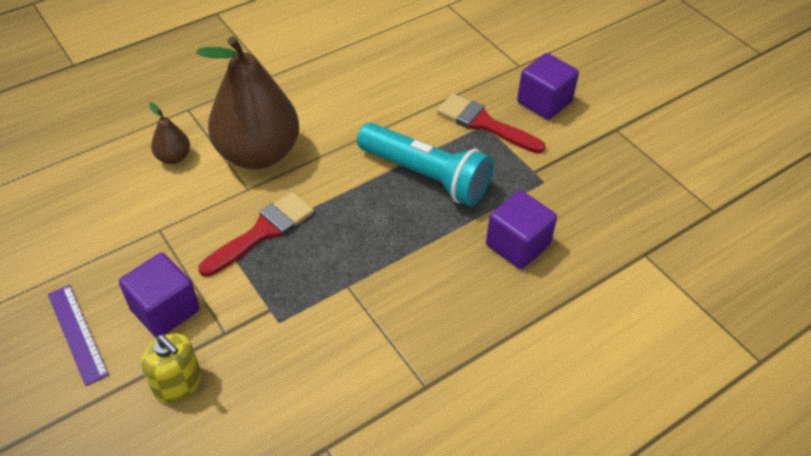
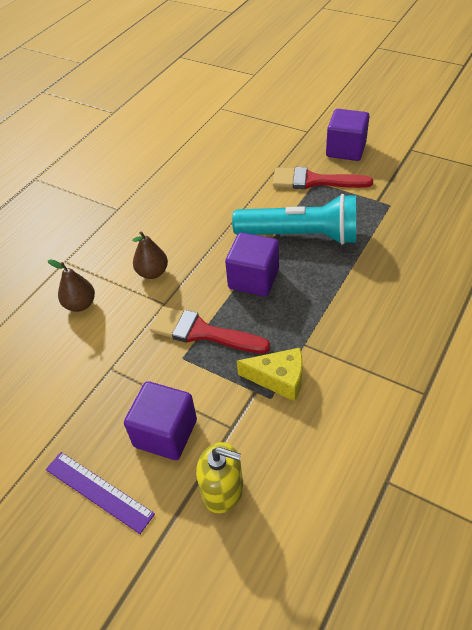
camera: 20 degrees left, 0 degrees up
(258, 154) = (152, 272): brown pear -> brown pear, size x0.43
(262, 232) = (202, 332): red brush -> red brush turned 90 degrees counterclockwise
(299, 308) = (279, 379): none -> yellow cheese
(517, 245) = (408, 257): purple cube -> purple cube (253, 279)

